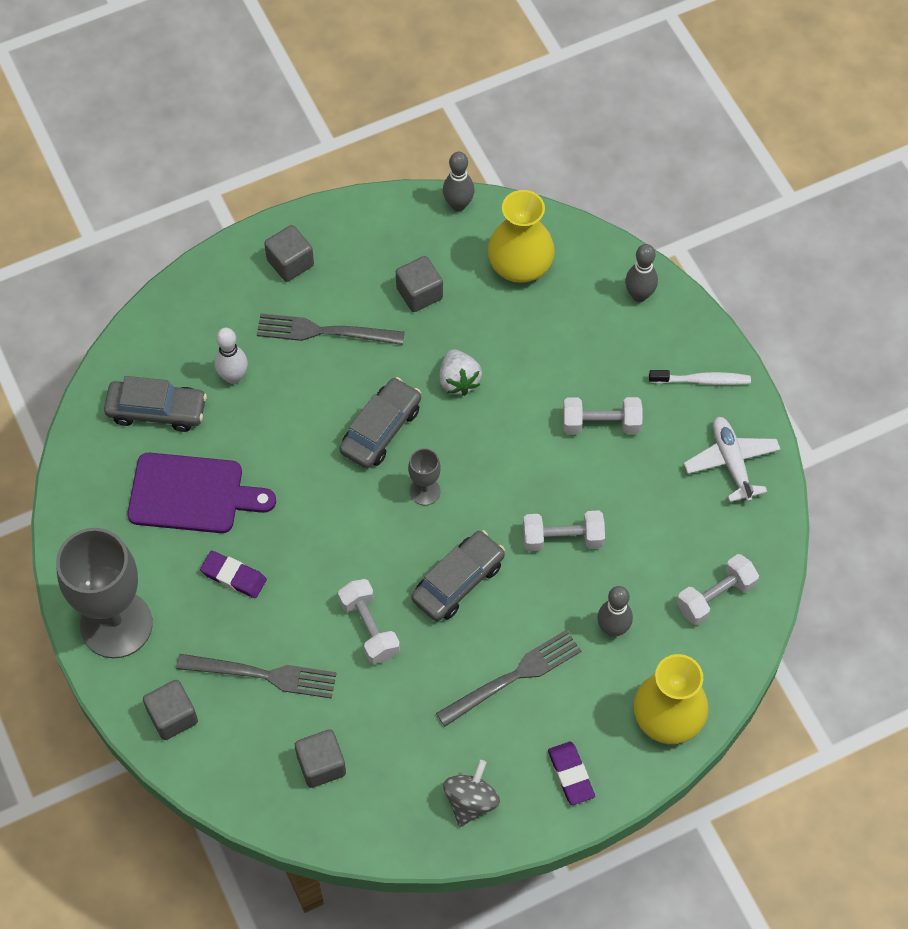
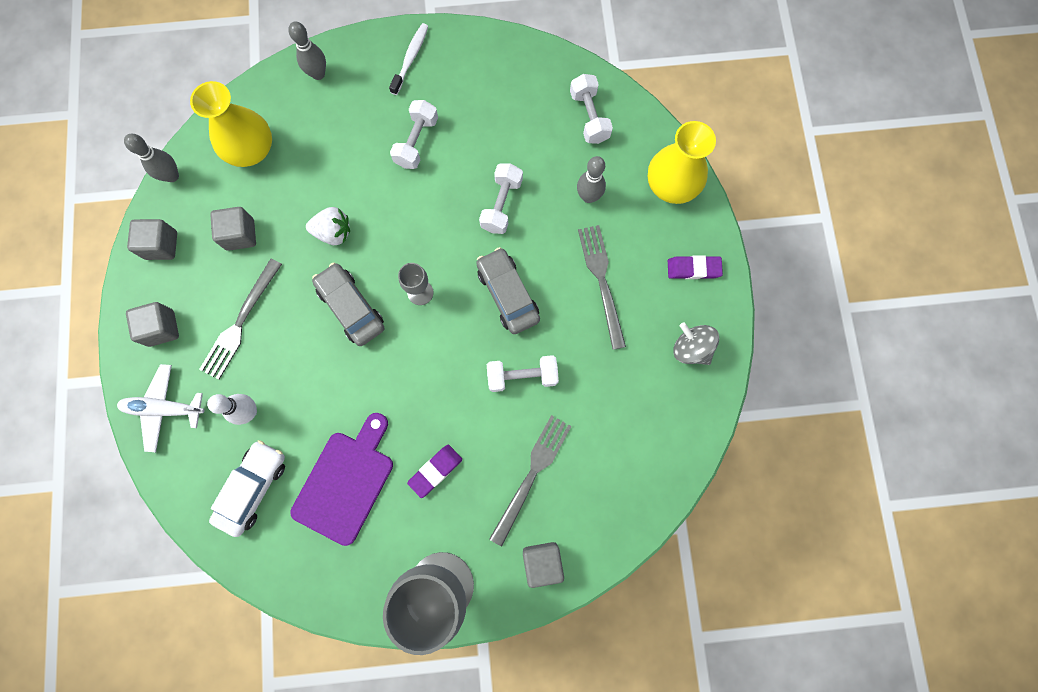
camera: 70 degrees left, 15 degrees up
(157, 411) = (253, 488): grey car -> white car
(321, 765) = (624, 453): grey cube -> grey cube (161, 245)
(731, 462) = (486, 65): white plane -> white plane (165, 408)

